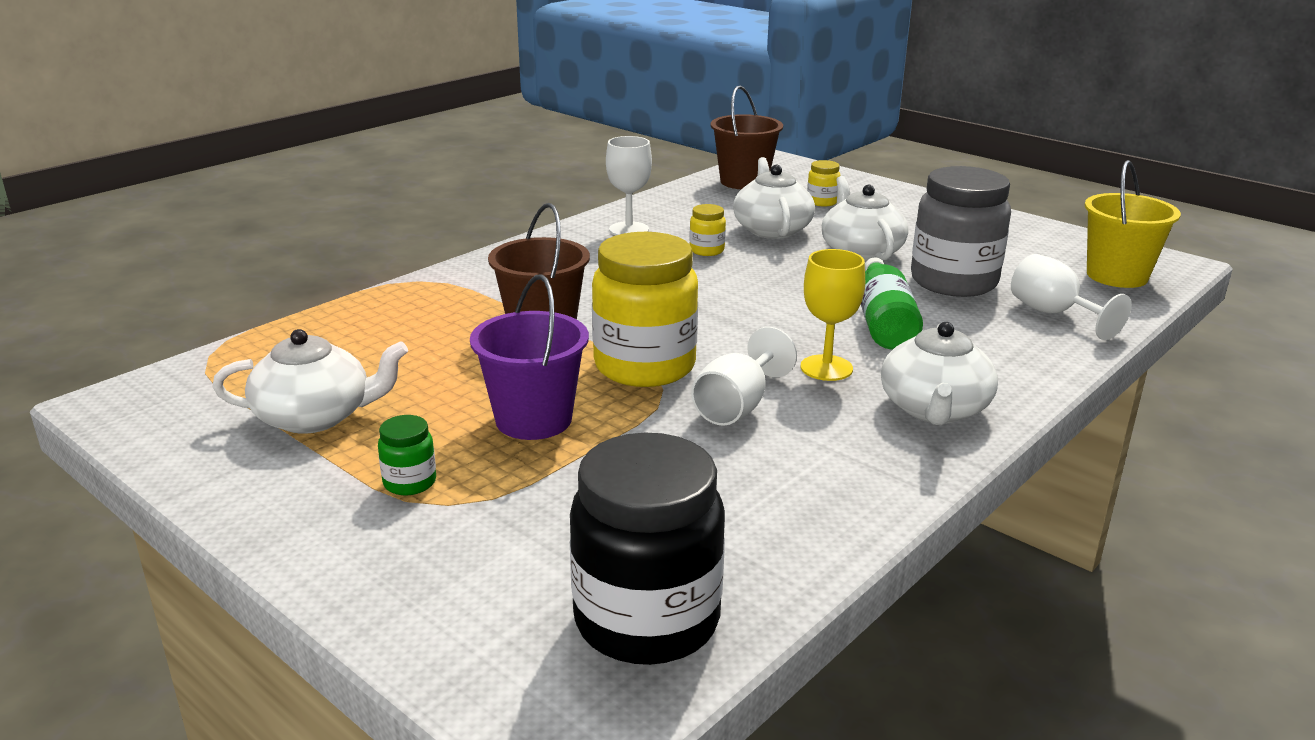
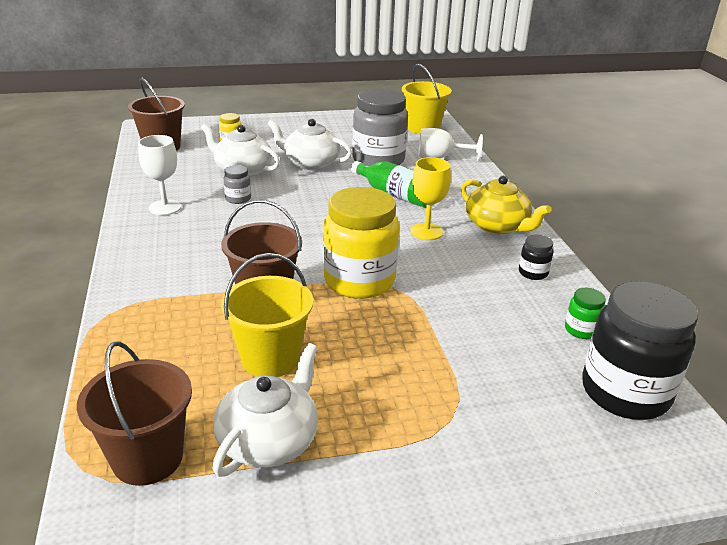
camera: 55 degrees left, 5 degrees up
(244, 374) = (147, 458): none -> brown bucket
(410, 482) = (410, 426): green jar -> green jar (581, 330)
(439, 372) = (270, 358): none -> yellow bucket
(533, 420) = (380, 346): purple bucket -> none
(707, 250) = (238, 199): yellow jar -> grey jar
(737, 406) = (438, 274): white goblet -> none
(850, 470) = (533, 273): none -> black jar
(934, 409) = (497, 226): white teapot -> yellow teapot

